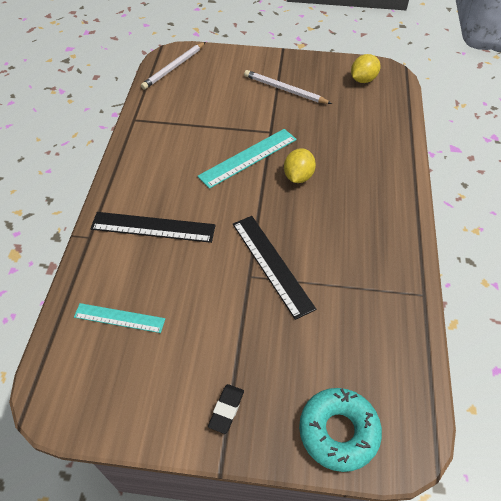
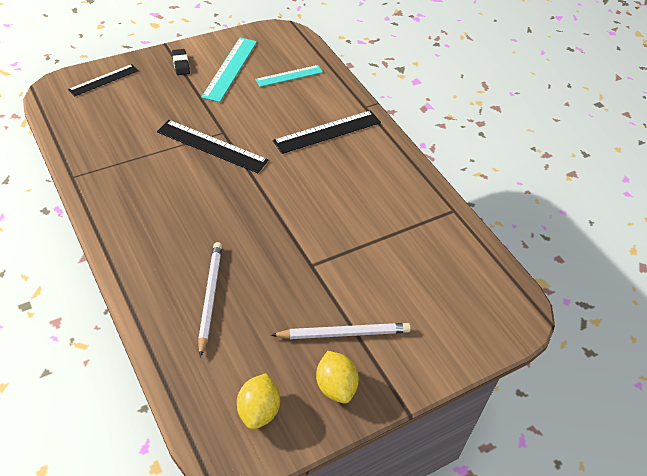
camera: 140 degrees right, 5 degrees down
(174, 67) = (496, 296): white pencil -> white pencil (210, 297)
(248, 157) = (308, 224): turquoise ruler -> turquoise ruler (230, 69)
(298, 176) = (244, 228): yellow lemon -> yellow lemon (335, 387)
(338, 431) = (104, 80): turquoise donut -> black ruler

